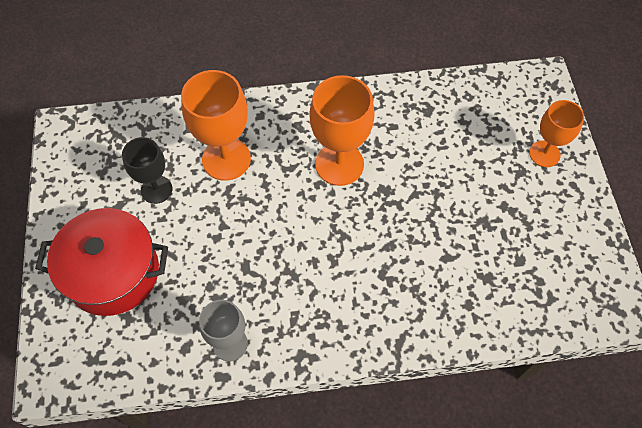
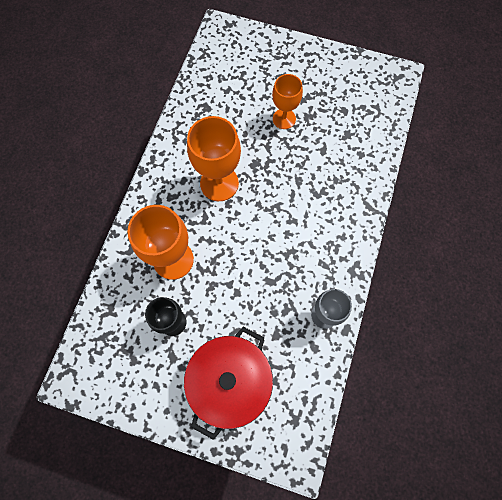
camera: 65 degrees left, 10 degrees up
(544, 154) = (277, 57): orange goblet -> orange goblet (284, 119)

